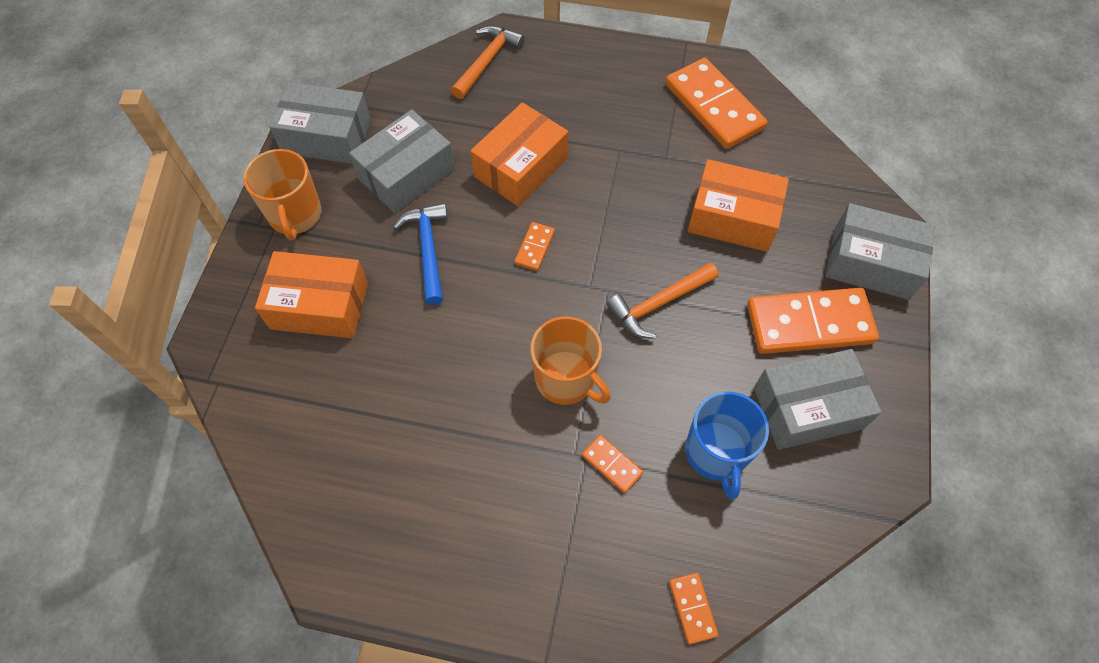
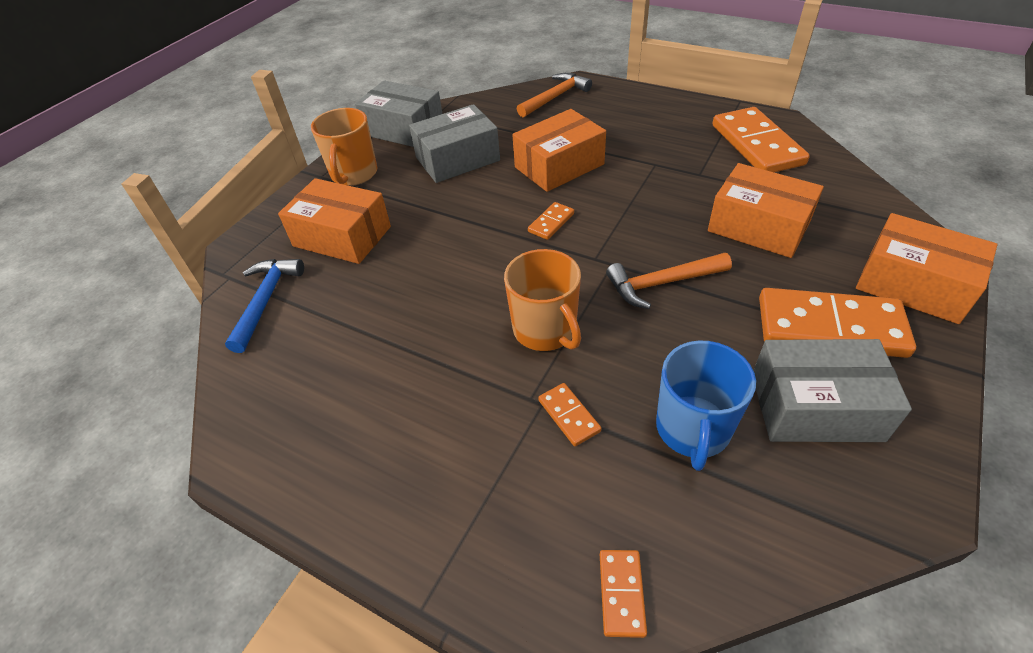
camera: 20 degrees right, 15 degrees down
(428, 249) = (453, 211): blue hammer -> blue hammer (266, 300)
(871, 263) = (913, 284): grey box -> orange box

